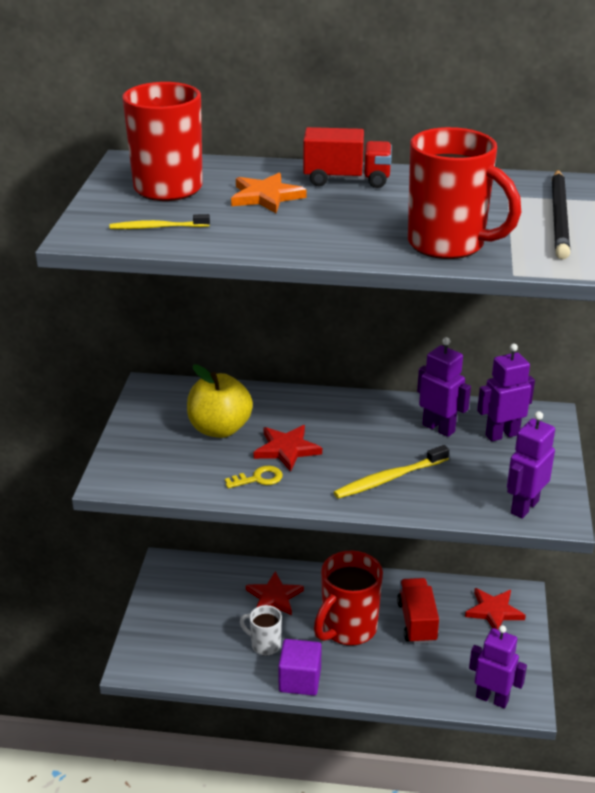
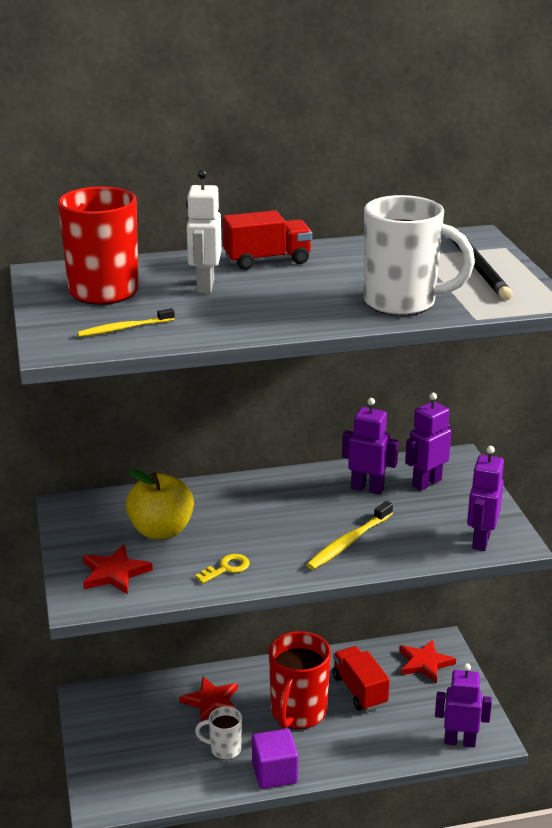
camera: 20 degrees left, 5 degrees down
(266, 197) = (205, 286): orange star -> white robot
(286, 449) = (238, 536): red star -> red star (114, 573)
(449, 245) = (403, 303): red mug -> white mug

